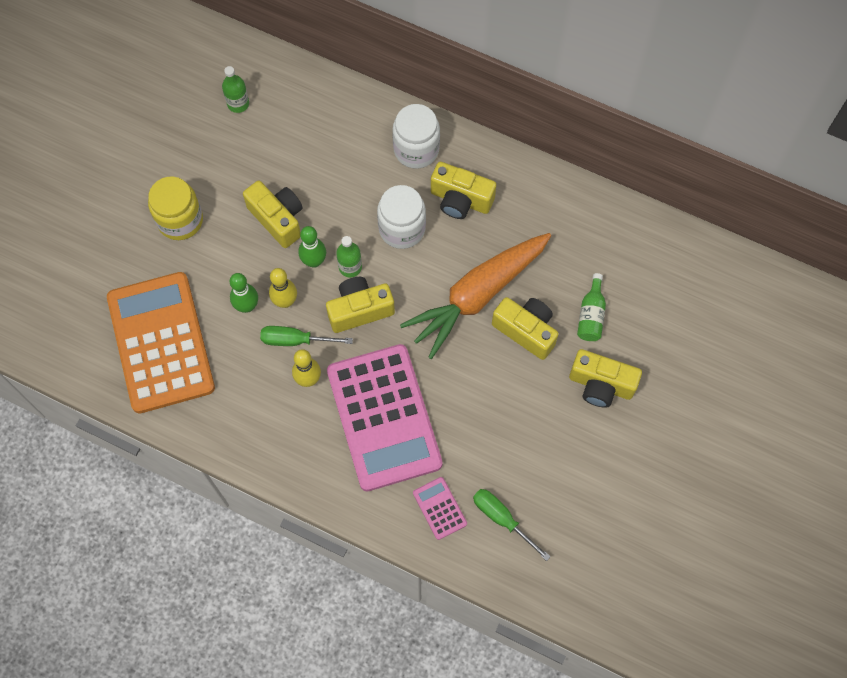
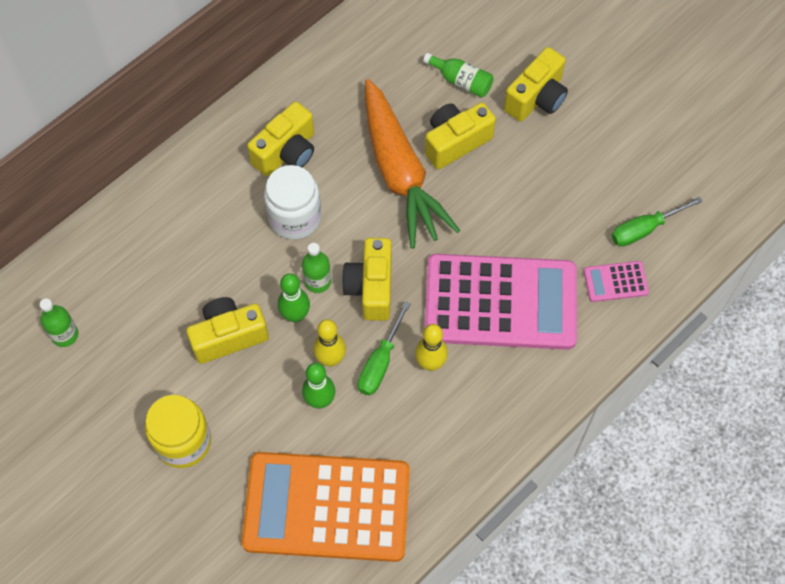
camera: 70 degrees left, 5 degrees down
(416, 149) = (209, 174): white jar -> none

